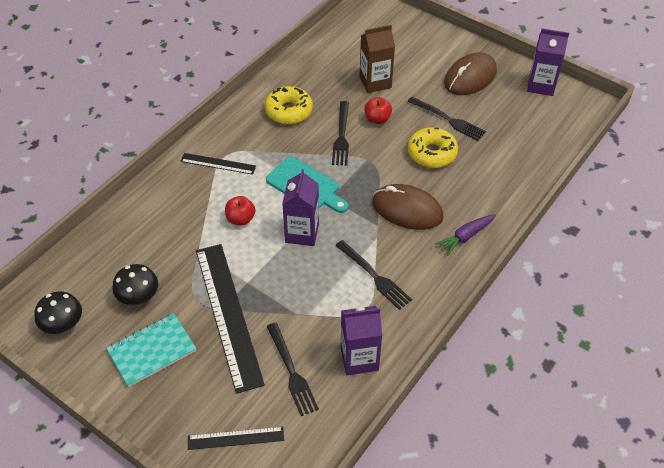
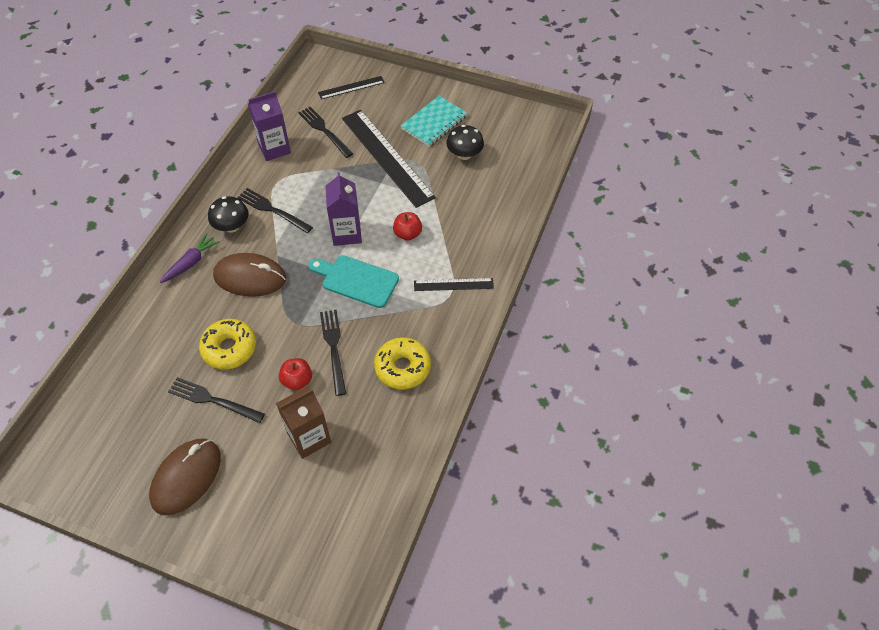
camera: 165 degrees right, 5 degrees up
(63, 324) = (511, 125): black mushroom -> black mushroom (232, 226)
(541, 85) = (91, 486): purple carton -> none

